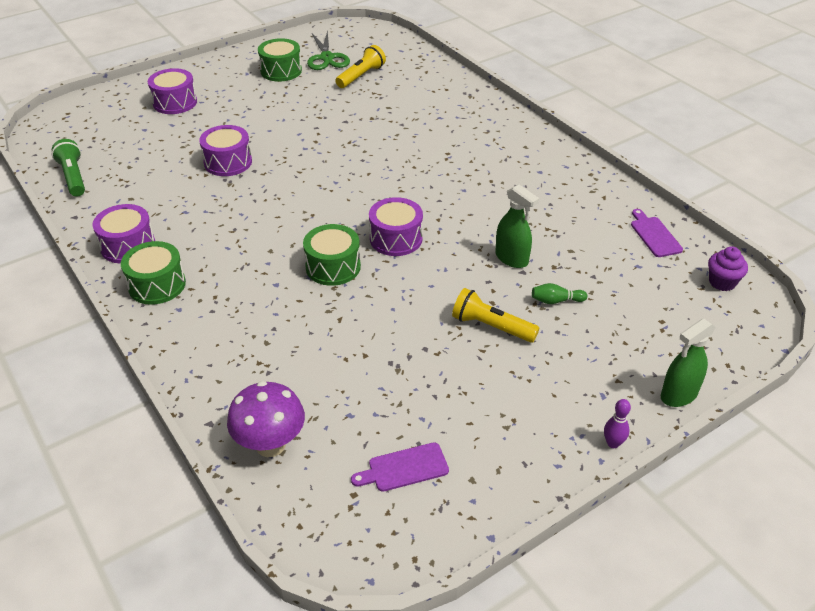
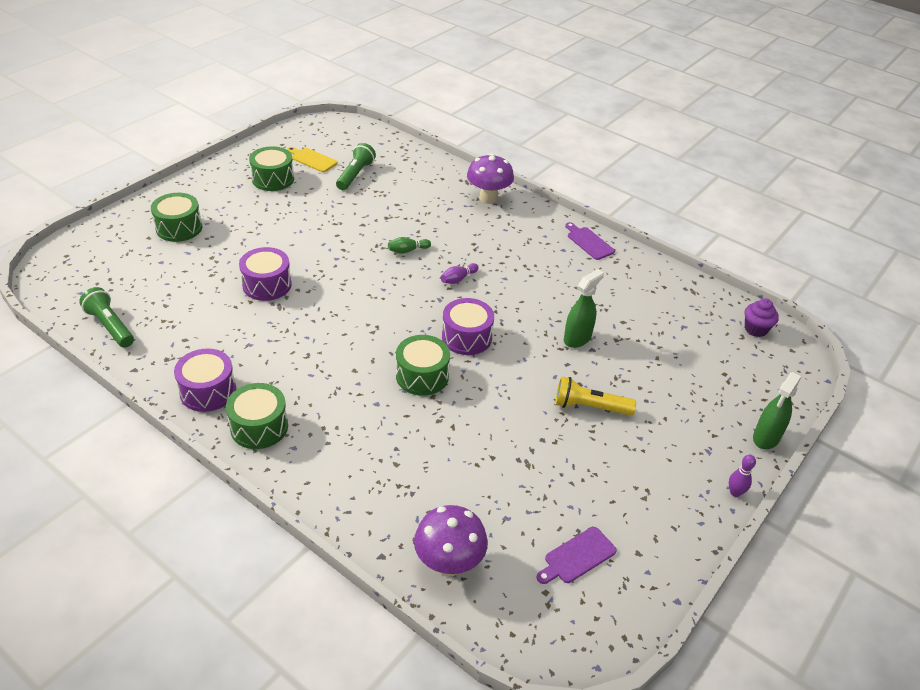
camera: 20 degrees left, 0 degrees up
(175, 102) = (179, 228): purple drum -> green drum
(327, 58) = (312, 159): green scissors -> yellow cutting board
(361, 76) = (355, 175): yellow flashlight -> green flashlight
(415, 183) = (458, 279): none -> purple bowling pin
(484, 113) = (488, 198): none -> purple mushroom
(511, 258) = (577, 338): green spray bottle -> green spray bottle turned 75 degrees counterclockwise
(556, 301) = (632, 371): green bowling pin -> green bowling pin (407, 250)
(654, 235) = (684, 295): purple cutting board -> purple cutting board (589, 242)

